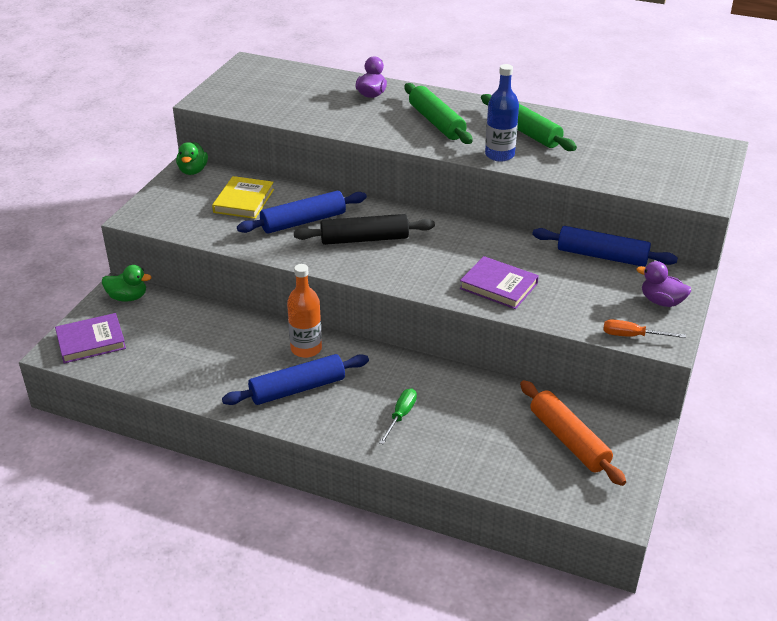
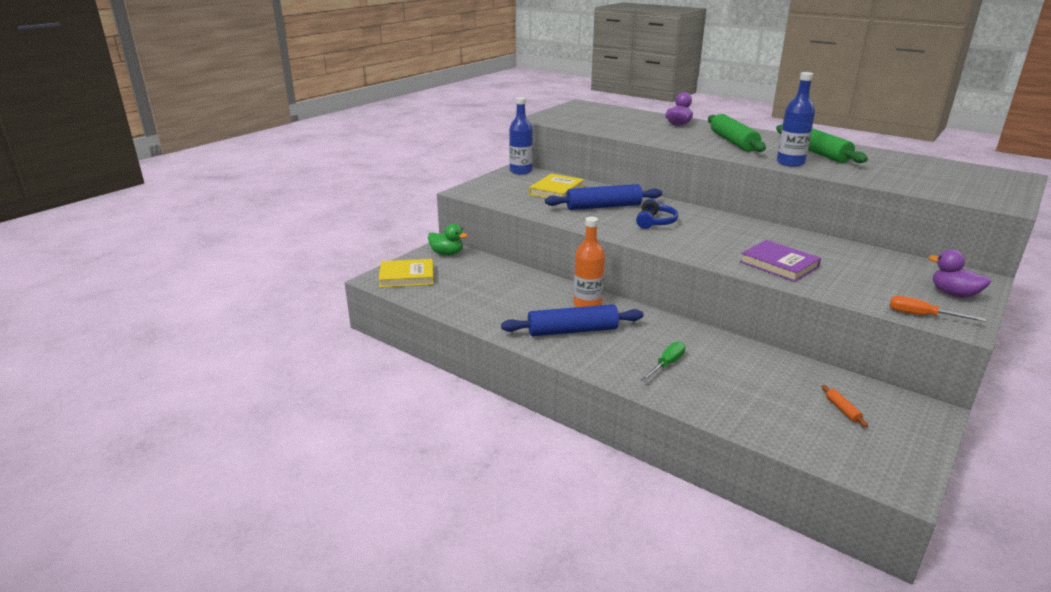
camera: 15 degrees right, 10 degrees down
(91, 341) = (407, 276): purple book -> yellow book
(193, 171) = (521, 171): green duck -> blue bottle
(364, 239) = (655, 222): black rolling pin -> blue headphones
(568, 440) = (842, 410): orange rolling pin -> orange rolling pin, size x0.40
(602, 256) = (887, 256): blue rolling pin -> none

